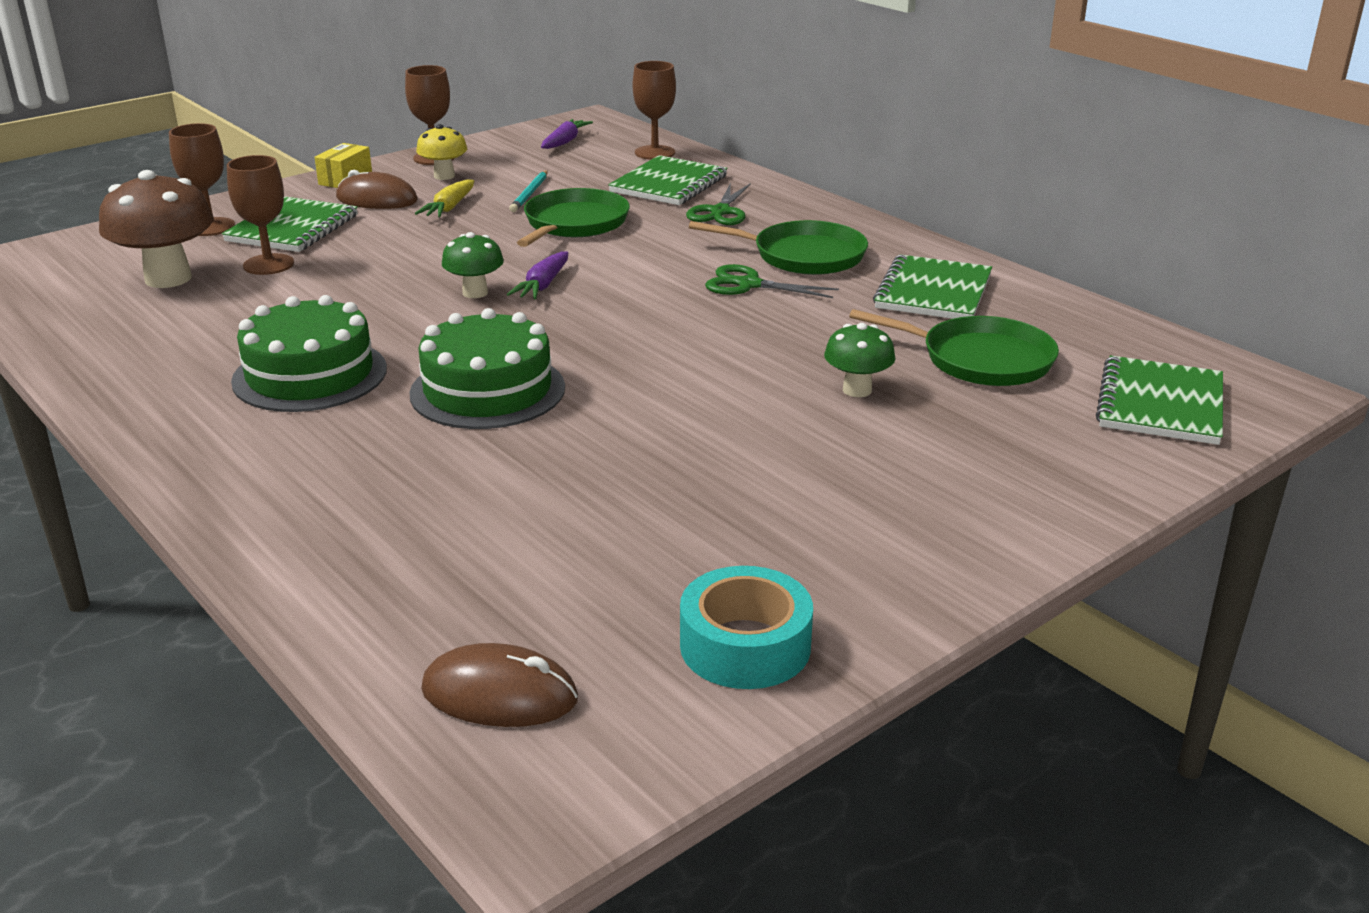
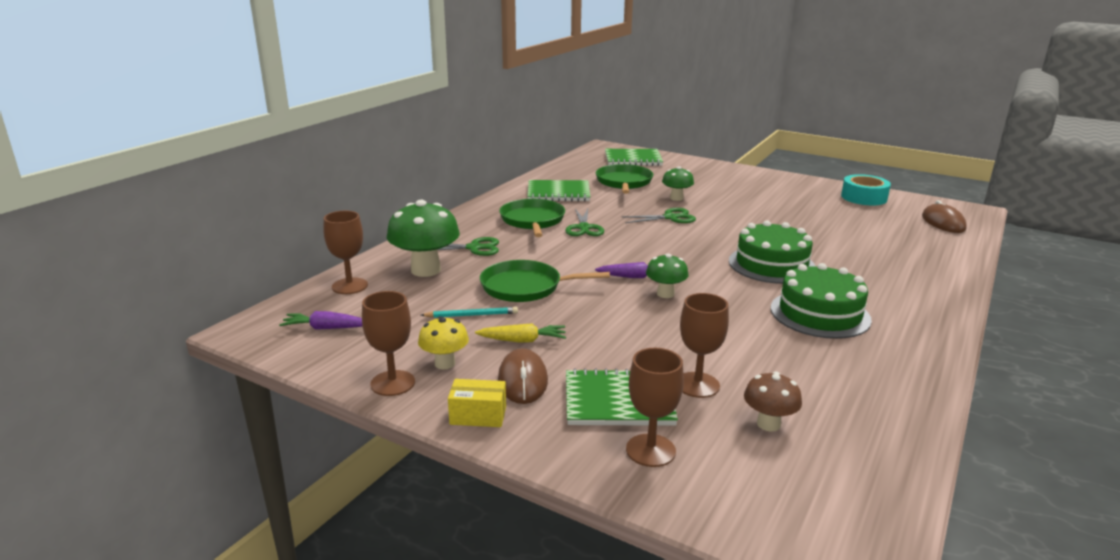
camera: 110 degrees left, 5 degrees down
(168, 278) = (768, 424): brown mushroom -> brown mushroom, size x0.56
(669, 184) = (426, 270): green notebook -> green mushroom
(753, 359) = (670, 217): none -> green scissors

